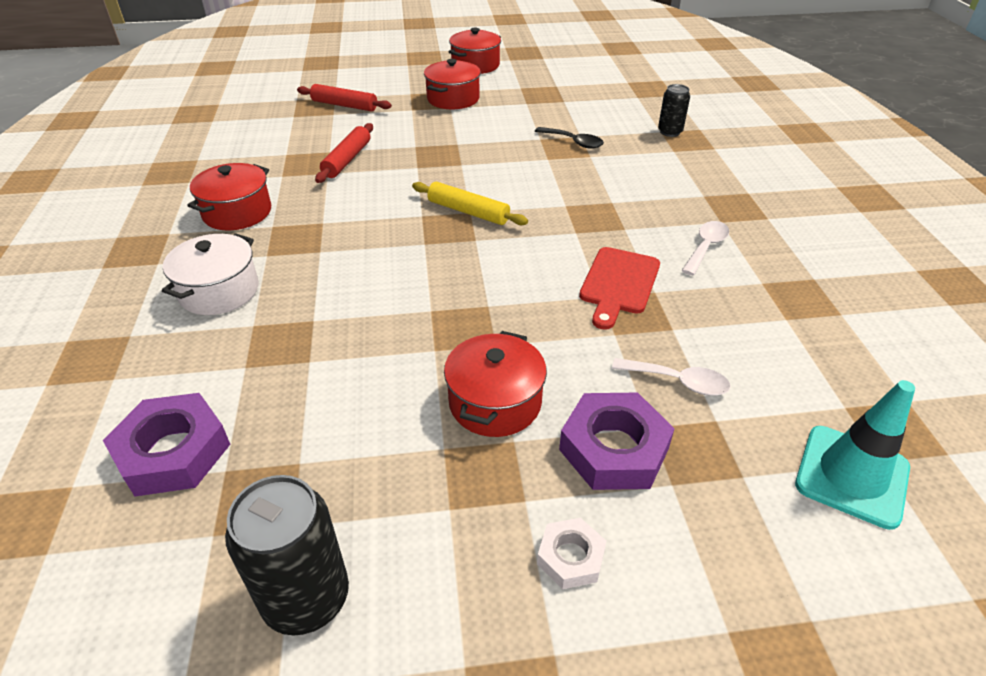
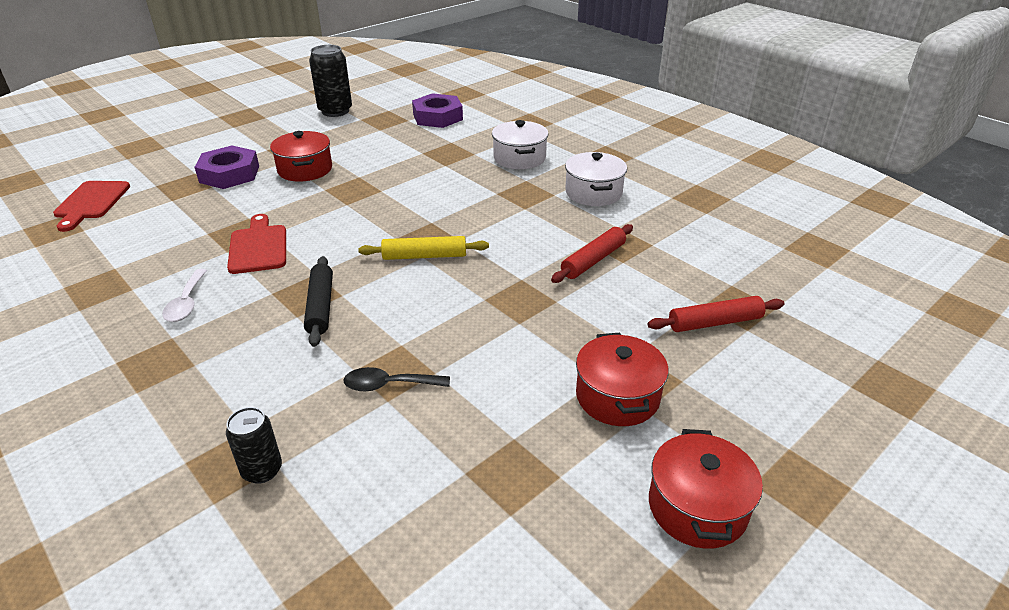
camera: 145 degrees right, 5 degrees down
(237, 212) = (593, 193): red pot -> white pot
(347, 160) = (593, 260): red rolling pin -> red rolling pin turned 60 degrees clockwise
(571, 557) = (237, 143): white nut -> none
(589, 202) = (320, 306): none -> black rolling pin
(678, 382) = (198, 208): white spoon -> none
(852, 476) = (91, 202): turquoise traffic cone -> red cutting board

